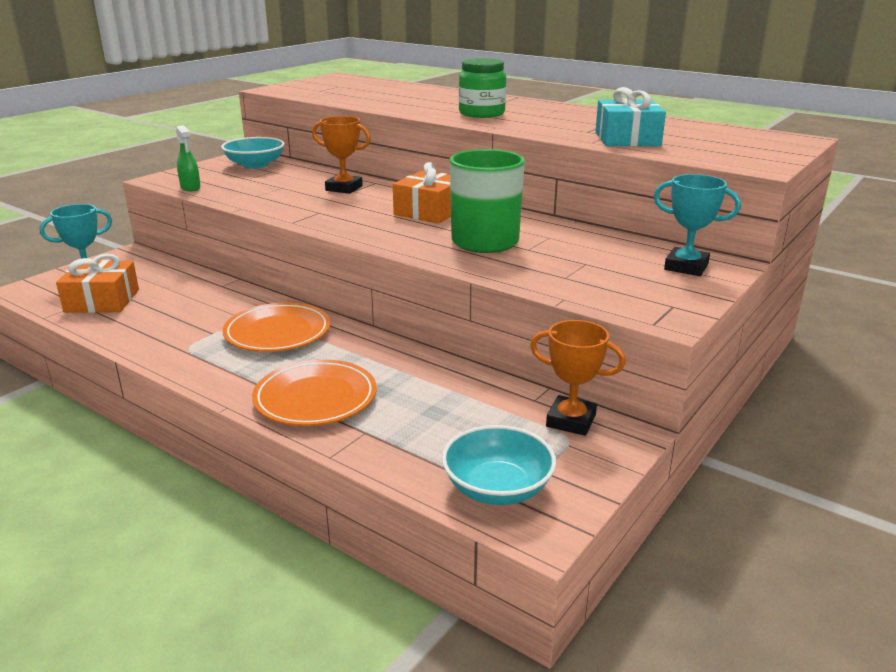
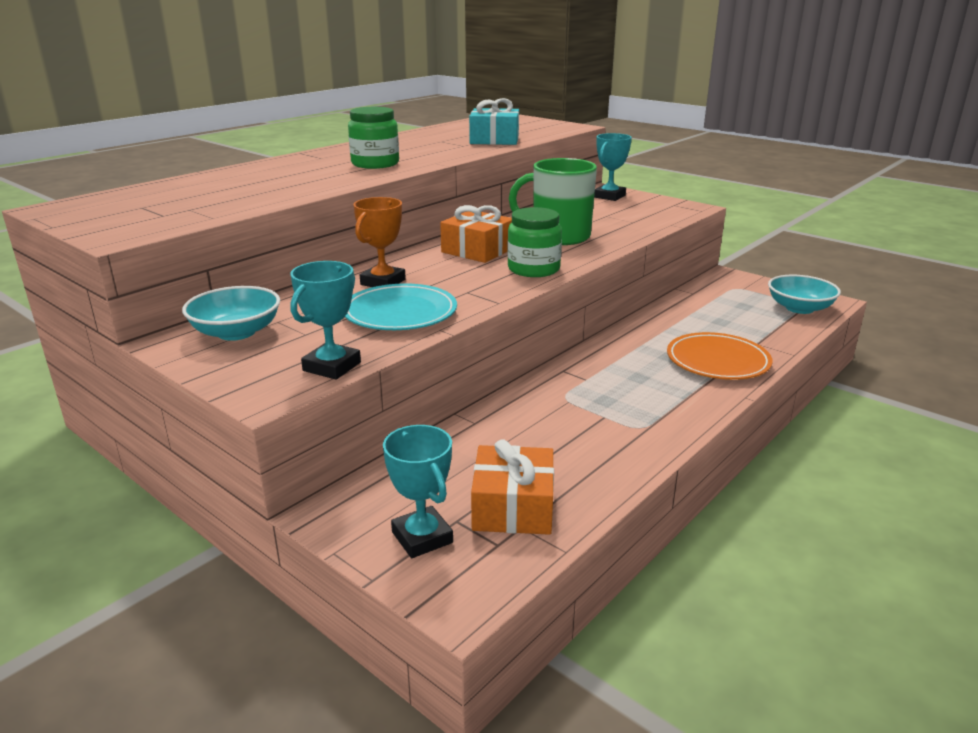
camera: 85 degrees left, 0 degrees up
(190, 188) = (332, 366): green spray bottle -> turquoise trophy
(276, 196) = (400, 313): none -> turquoise plate
(277, 332) = (601, 382): orange plate -> none
(375, 231) = (533, 269): none -> green jar
(571, 421) = (716, 286): orange trophy -> none

